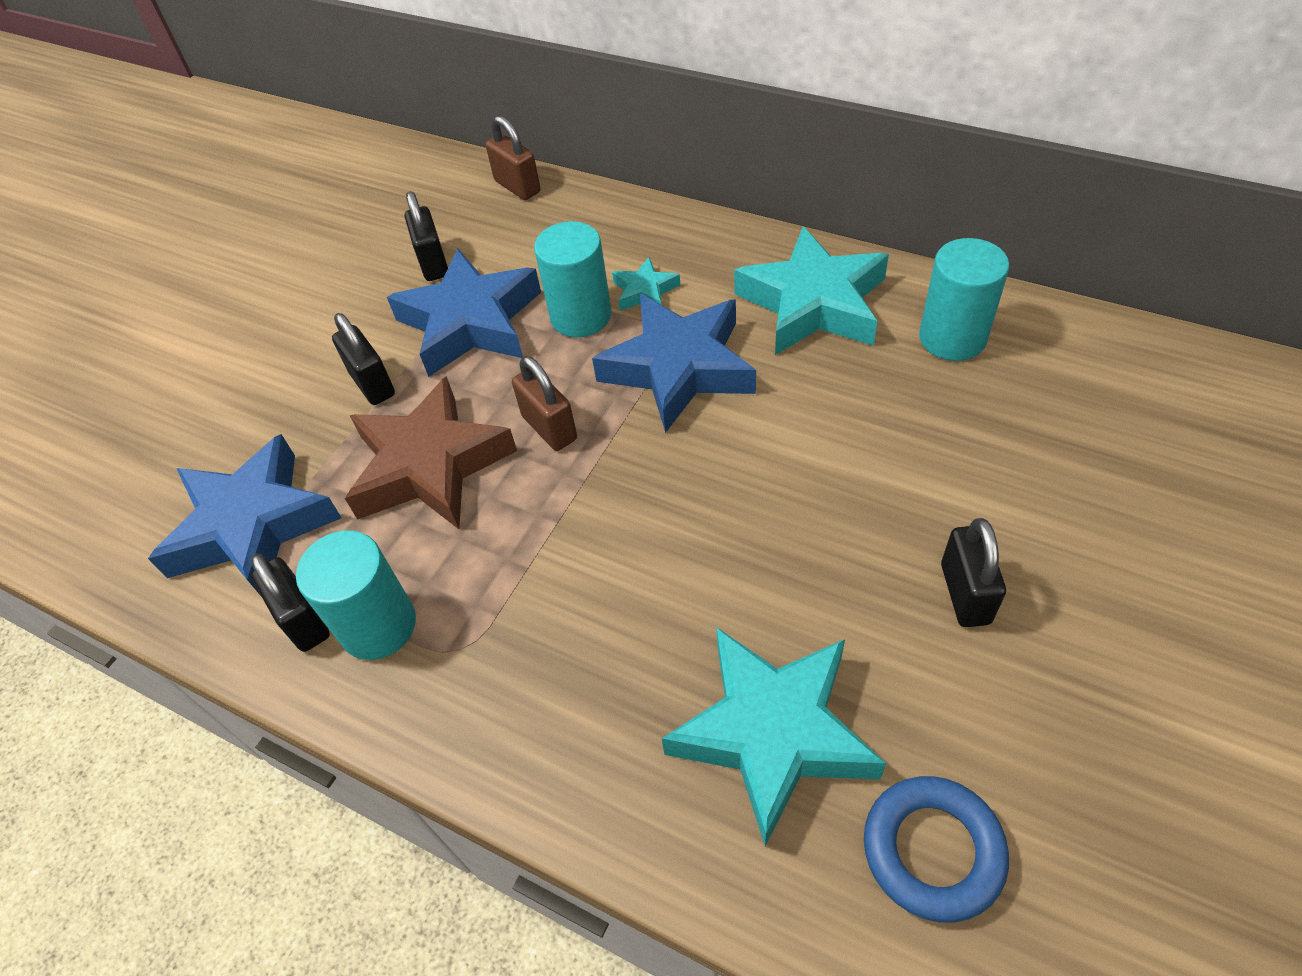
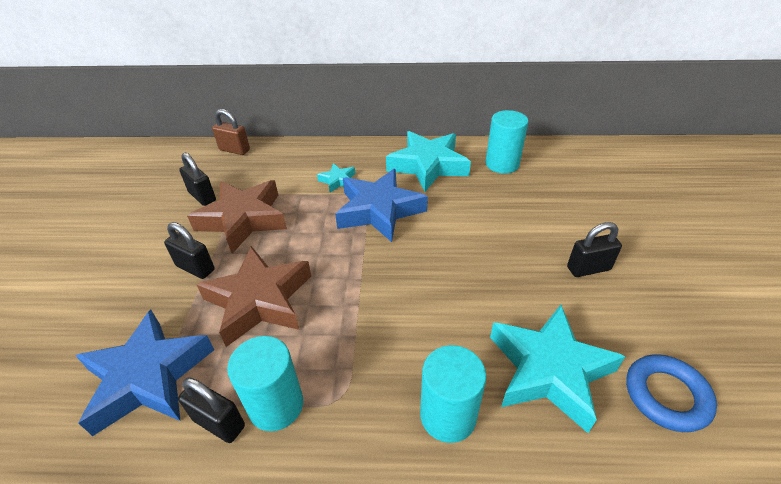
camera: 30 degrees left, 10 degrees down
(470, 322) = (243, 220): blue star -> brown star
(549, 428) = (324, 259): brown padlock -> none
(581, 316) = (308, 200): turquoise cylinder -> turquoise cylinder (448, 415)
(965, 593) = (588, 268): black padlock -> black padlock turned 75 degrees counterclockwise

